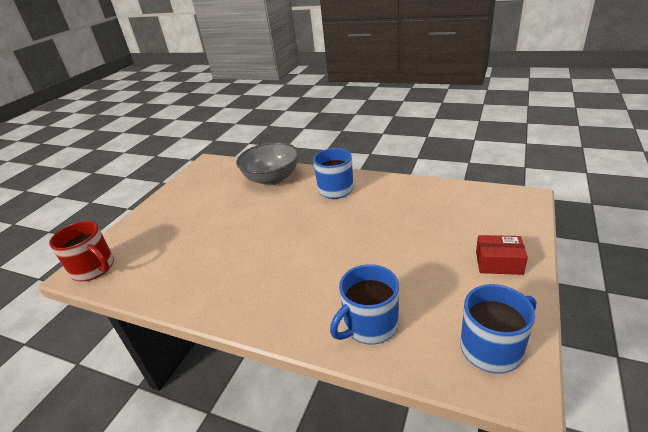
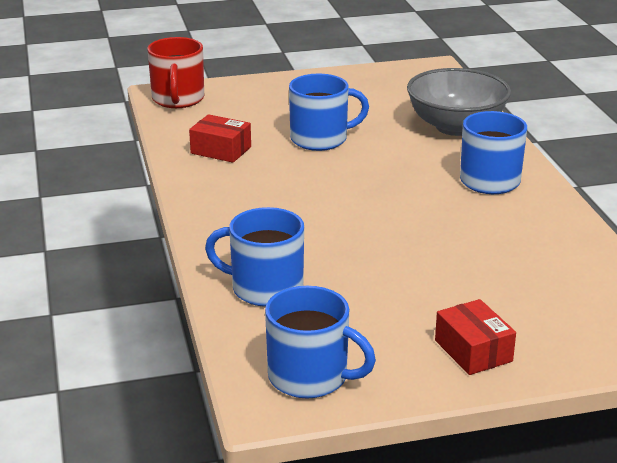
camera: 50 degrees right, 5 degrees down
(182, 275) = (221, 150): none -> red box
(224, 228) = (320, 139): none -> blue mug

